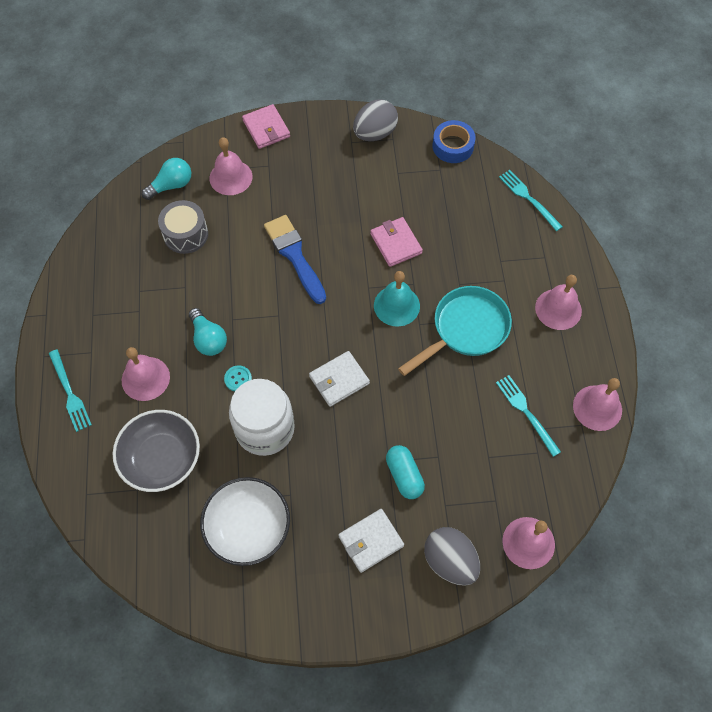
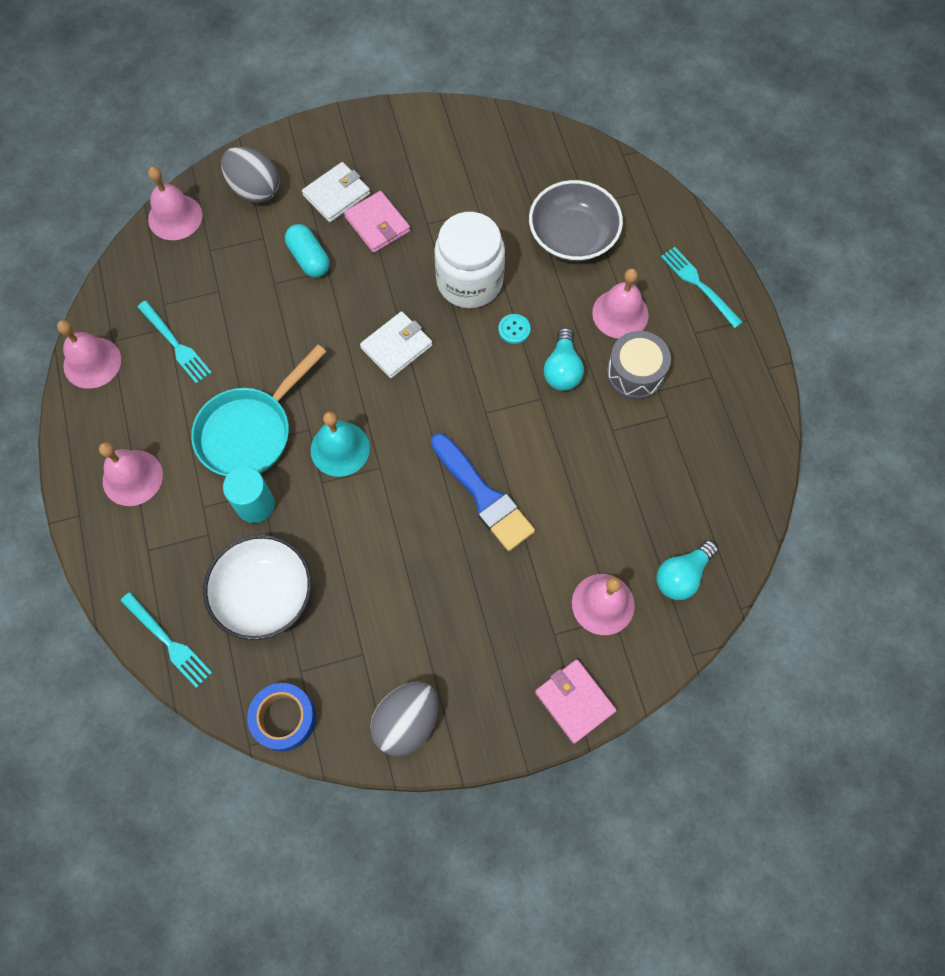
camera: 170 degrees right, 5 degrees up
(185, 234) = (636, 503): grey drum -> grey drum (635, 373)
(208, 339) = (562, 369): turquoise light bulb -> turquoise light bulb turned 135 degrees counterclockwise
(248, 527) = (463, 188): white bowl -> white bowl (264, 594)
(396, 243) = (351, 536): pink wallet -> pink wallet (377, 224)
(464, 275) = (255, 505): none -> turquoise cylinder

